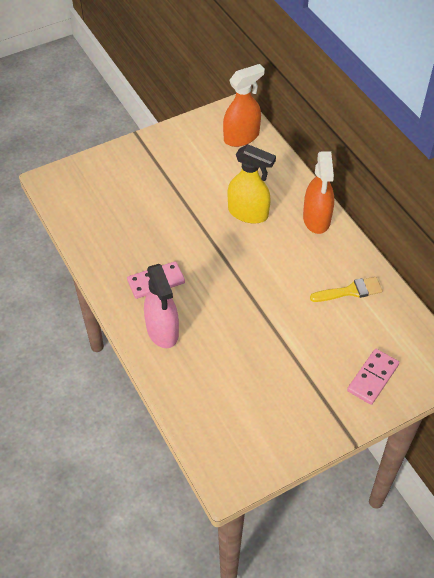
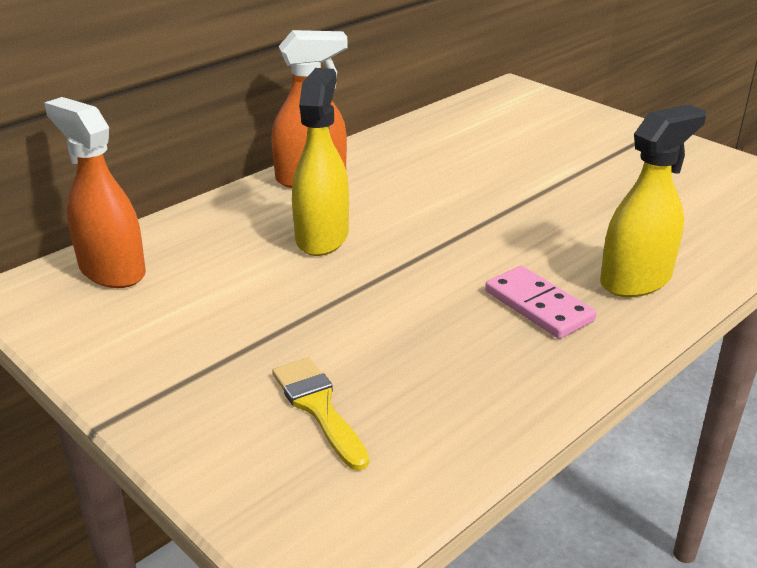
camera: 105 degrees left, 20 degrees down
(162, 331) = (636, 280): pink spray bottle -> yellow spray bottle
(350, 291) = (440, 144): yellow brush -> yellow brush (318, 407)
(373, 378) = (568, 122): pink domino -> none

